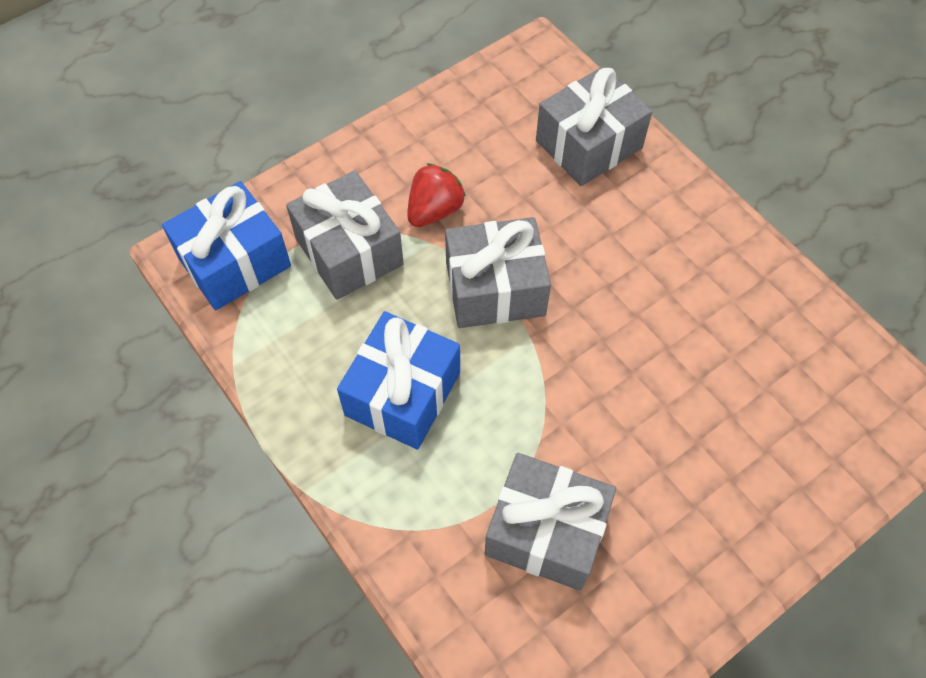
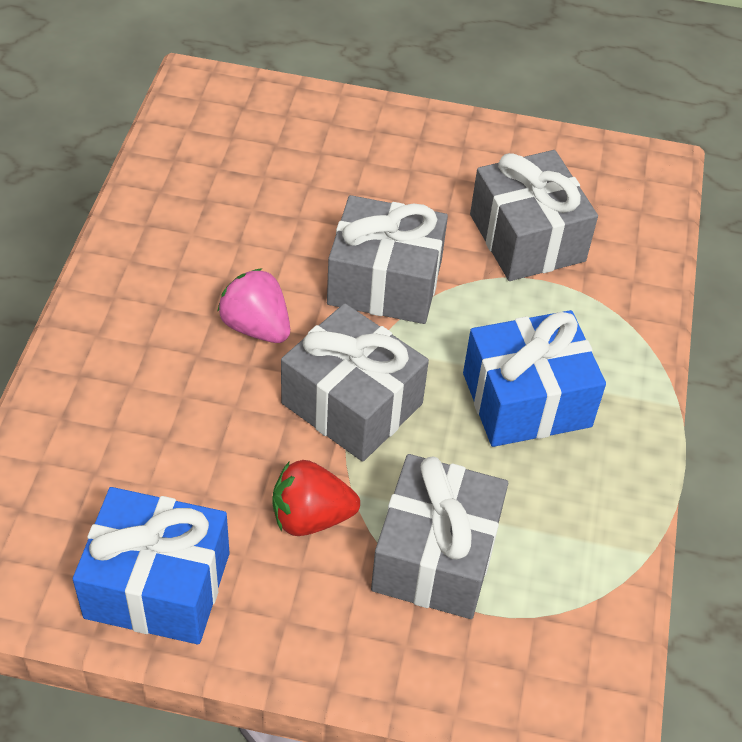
camera: 135 degrees left, 10 degrees down
(234, 262) = (557, 654): blue gift -> blue gift (157, 585)
(589, 144) = (93, 438): grey gift -> grey gift (385, 282)
(608, 280) = (256, 327): none -> pink strawberry

